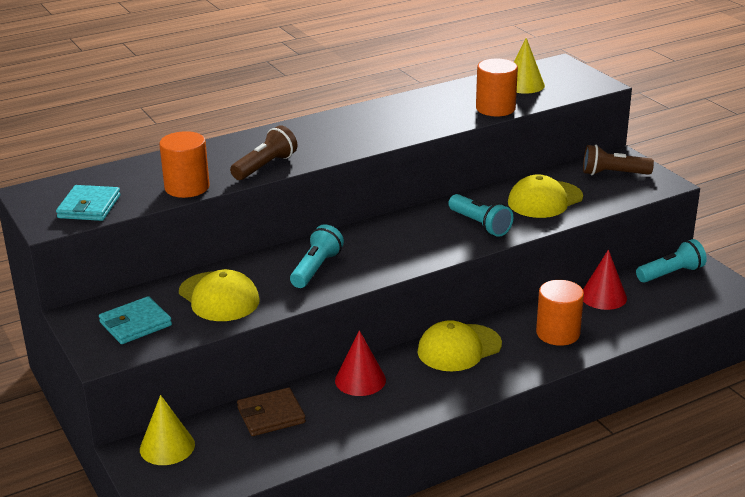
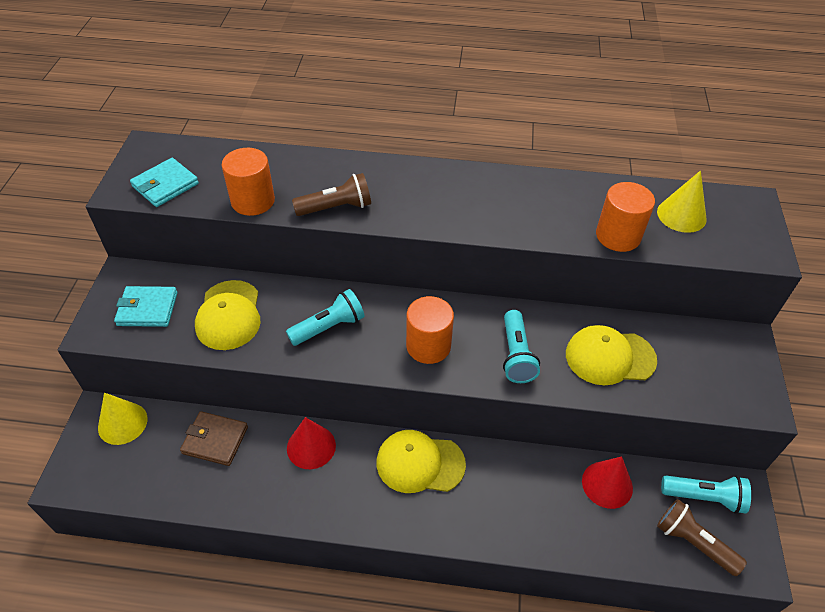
camera: 35 degrees right, 20 degrees up
(558, 333) = (521, 503): orange cylinder -> orange cylinder (428, 346)
(613, 174) = (716, 360): brown flashlight -> brown flashlight (693, 542)

